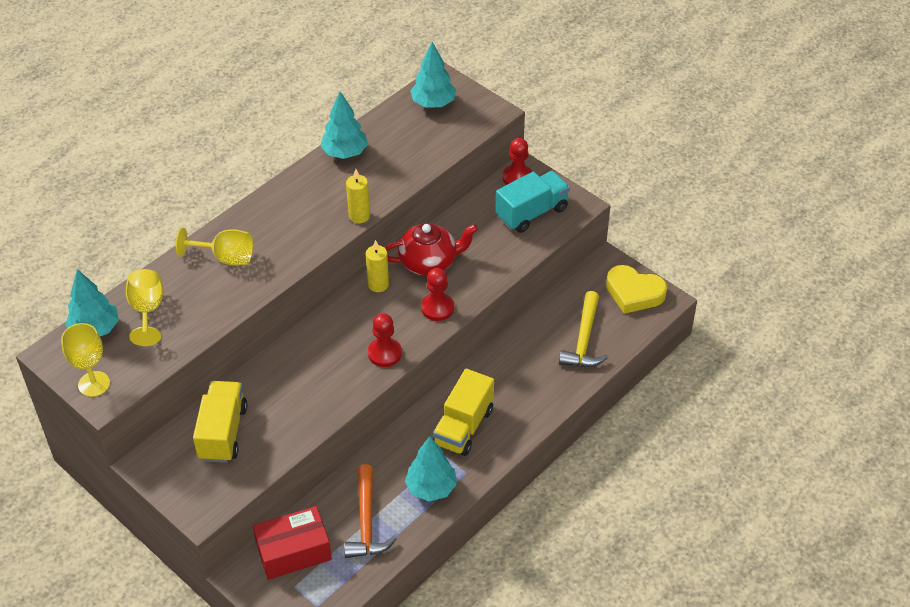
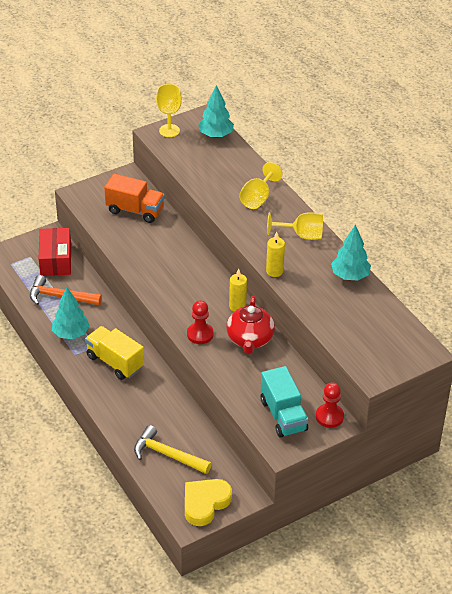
camera: 105 degrees right, 5 degrees down
(147, 311) = (222, 158): yellow goblet -> yellow goblet (302, 235)
(223, 433) = (135, 210): yellow truck -> orange truck
(384, 353) = (168, 297): red pawn -> none
(433, 103) = (396, 340): turquoise tree -> none

